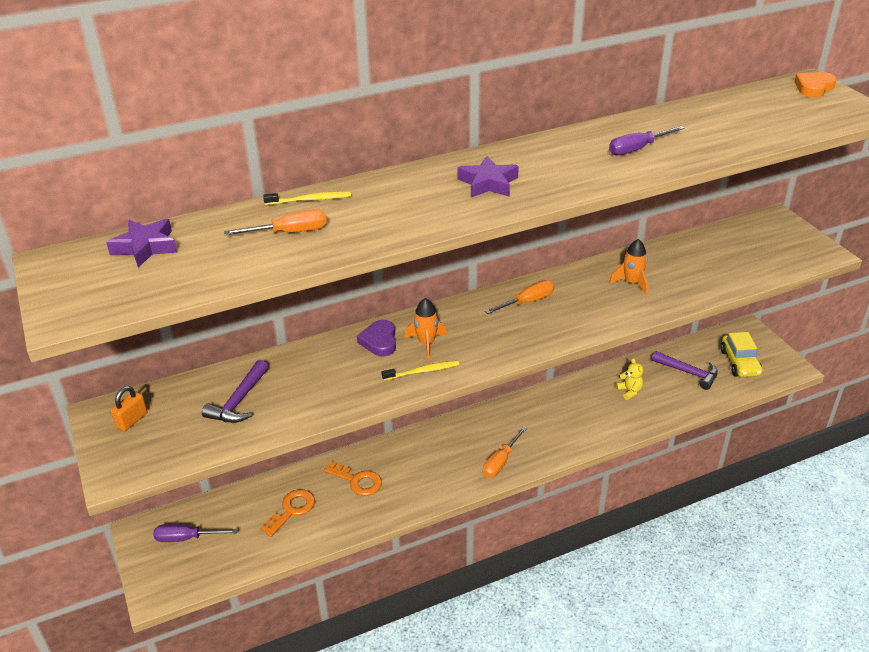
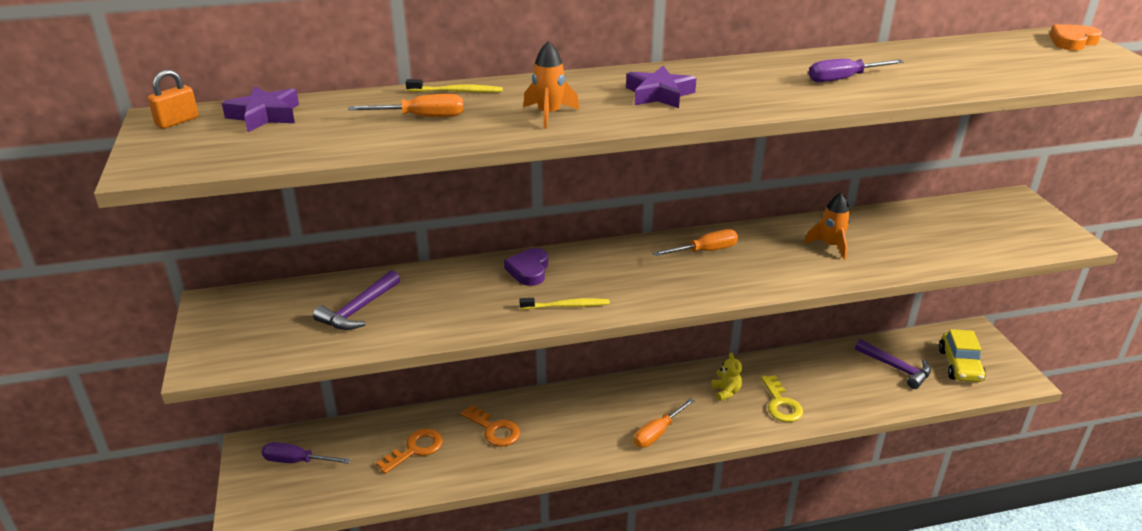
camera: 10 degrees right, 5 degrees down
(132, 420) = (241, 314): orange padlock -> orange padlock (177, 121)
(426, 343) = (579, 278): orange rocket -> orange rocket (549, 114)
(599, 419) = (781, 404): none -> yellow key
(629, 391) = (822, 378): yellow teddy bear -> yellow teddy bear (726, 392)

